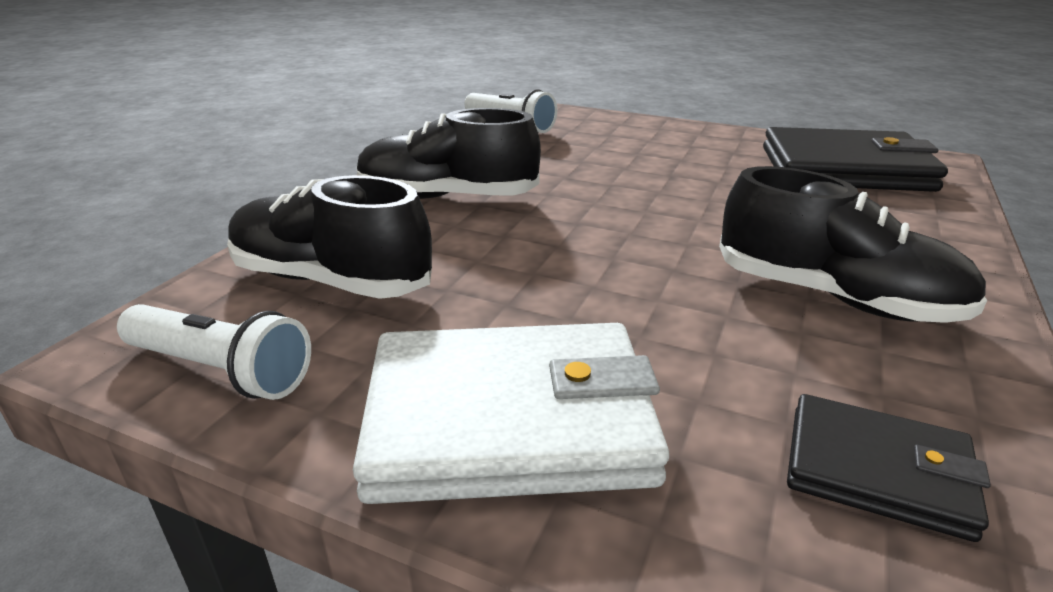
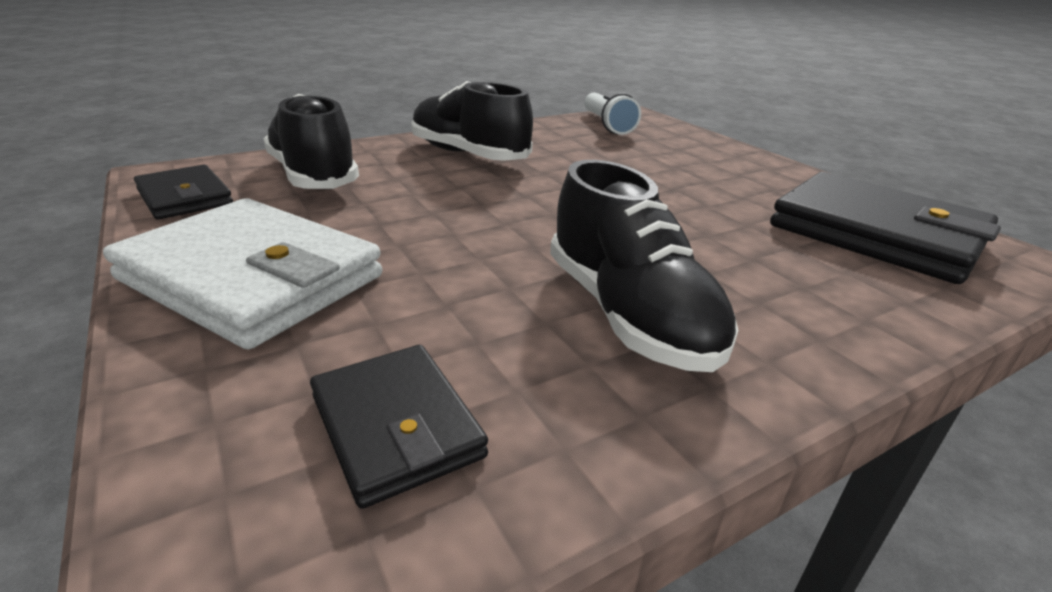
camera: 35 degrees right, 0 degrees up
(220, 370) = (185, 197): white flashlight -> black wallet

